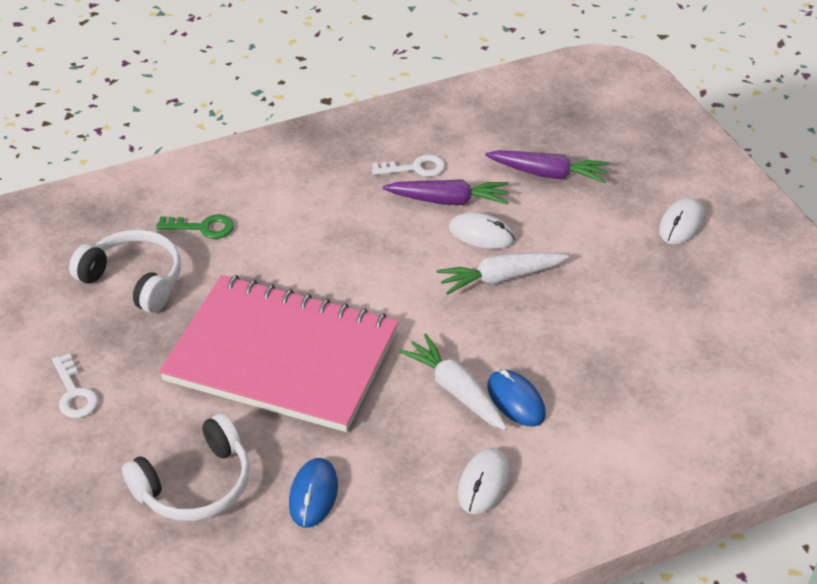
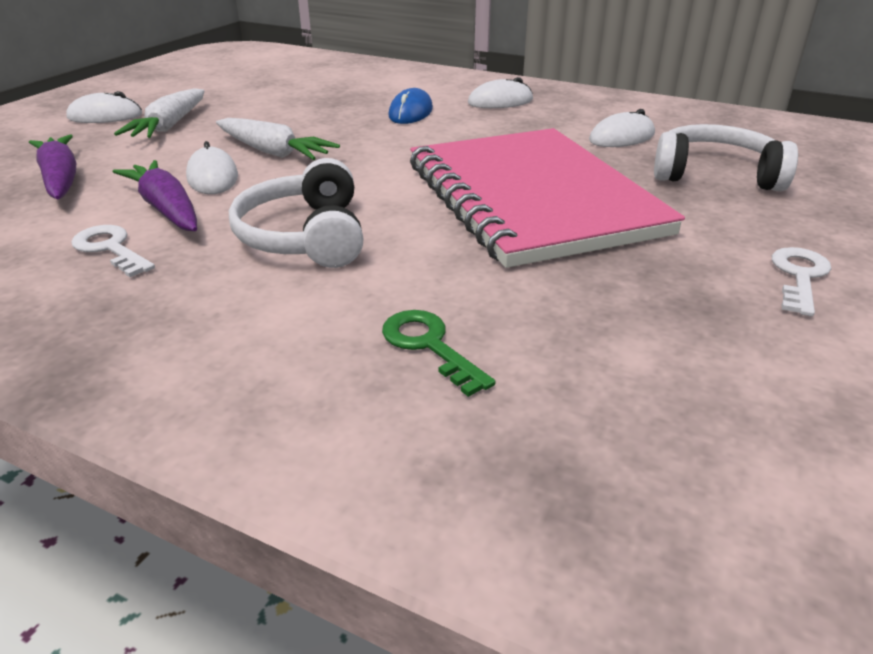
camera: 130 degrees left, 10 degrees down
(134, 280) = (607, 342): white headphones -> white headphones (305, 236)
(313, 494) = (621, 137): blue mouse -> white mouse
(455, 390) = (436, 129): white carrot -> white carrot (170, 126)

